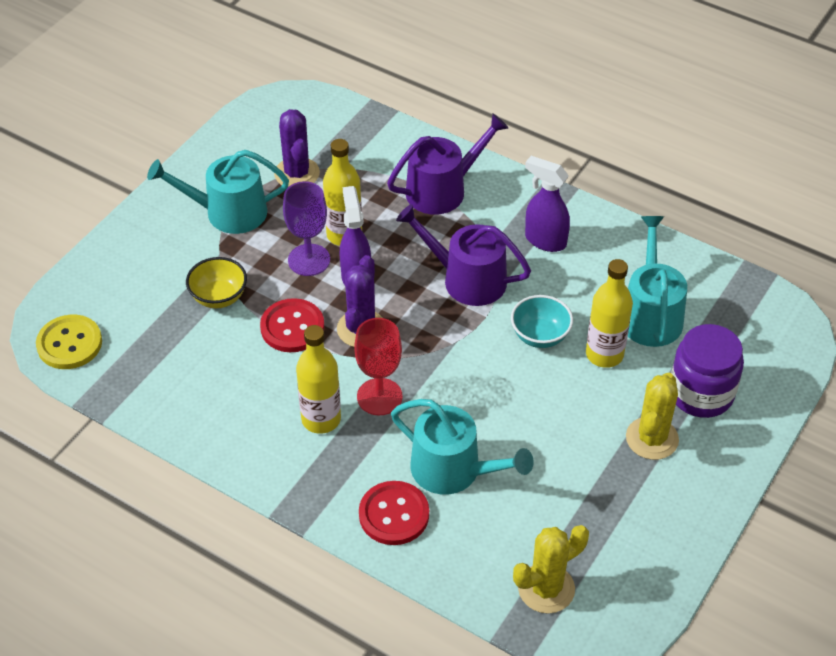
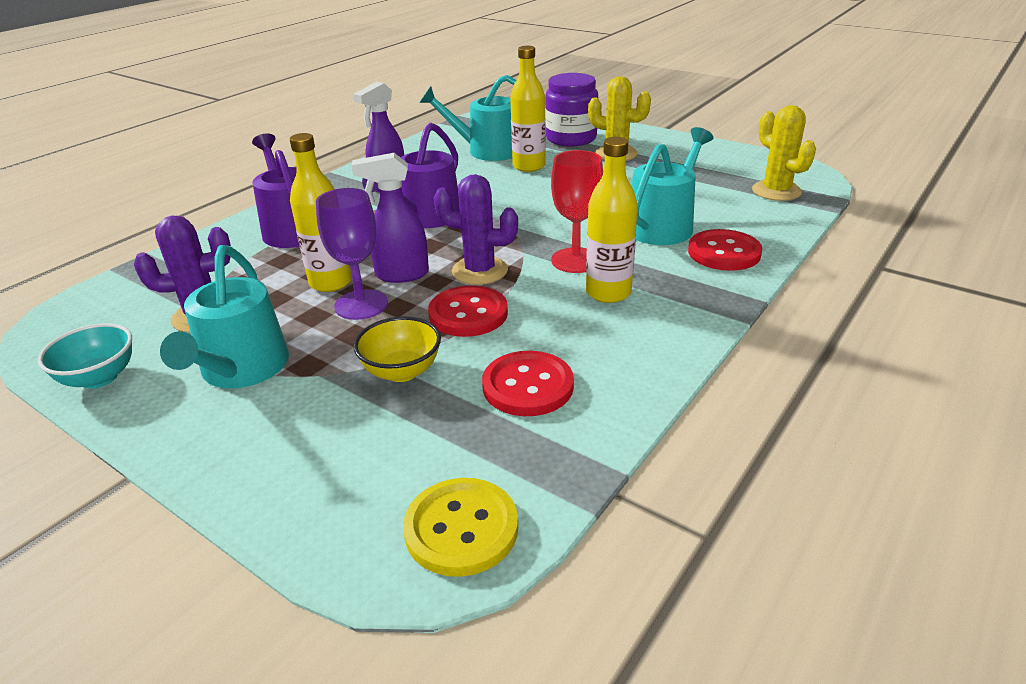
camera: 85 degrees left, 15 degrees down
(196, 368) = (528, 386): none -> red button
(540, 336) = (504, 189): turquoise bowl -> turquoise bowl (99, 378)

